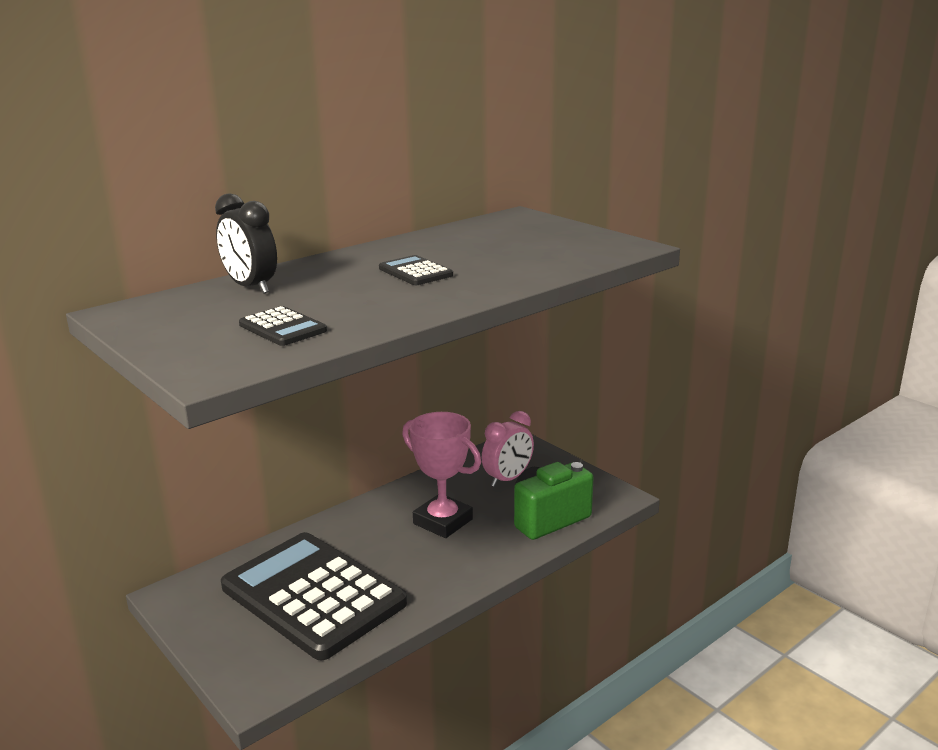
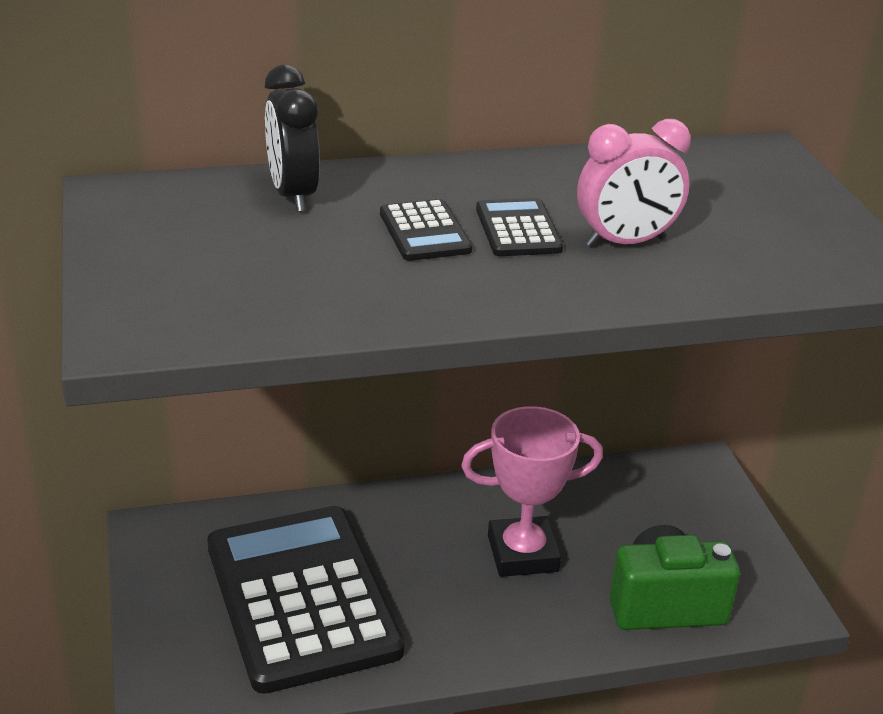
camera: 25 degrees right, 10 degrees up
(282, 328) = (269, 283): black calculator -> black calculator (425, 232)
(443, 521) = (522, 554): pink trophy -> pink trophy turned 75 degrees counterclockwise
(508, 479) = (652, 520): pink clock -> pink clock (625, 242)

